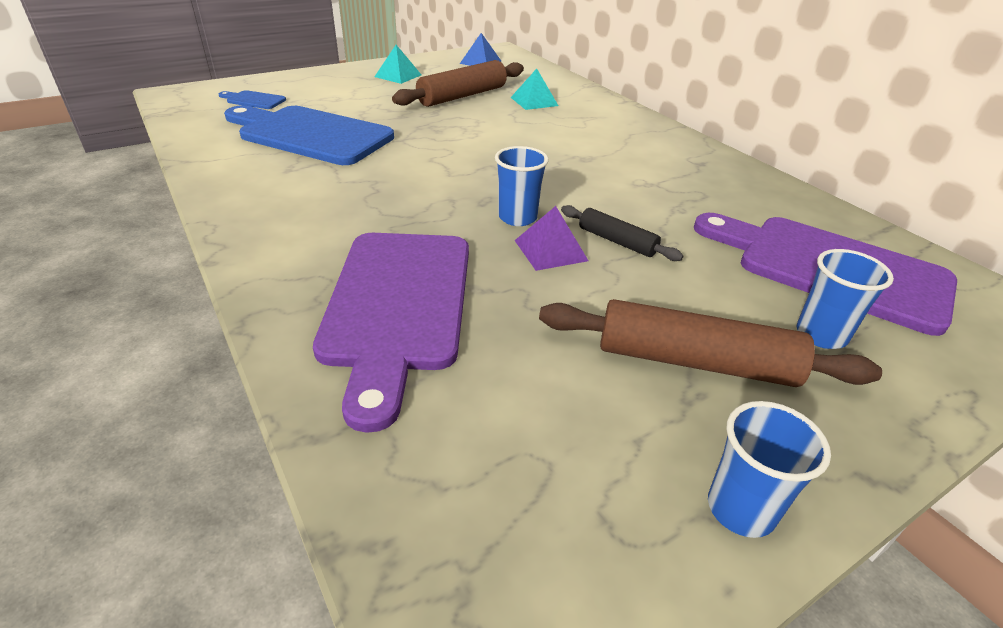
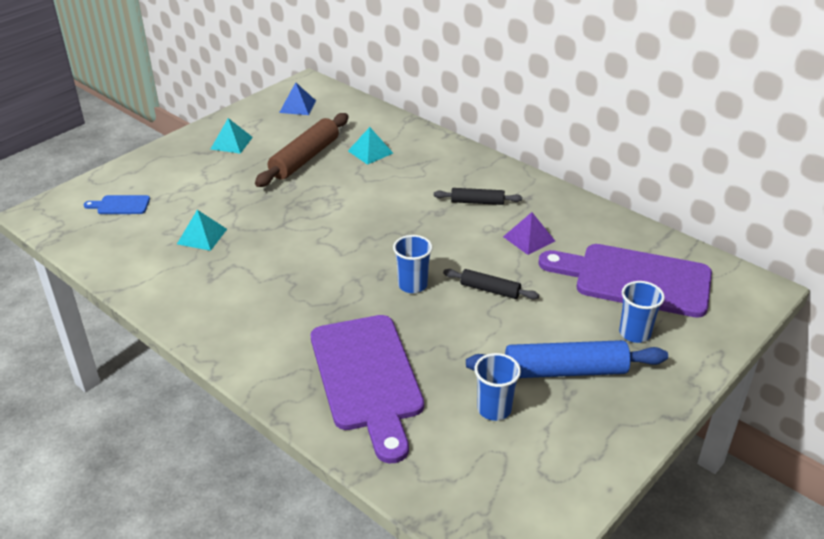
camera: 15 degrees left, 0 degrees up
(310, 134) = (202, 236): blue cutting board -> turquoise pyramid
(551, 250) = (448, 309): purple pyramid -> purple pyramid (529, 239)
(636, 157) = (477, 202): none -> black rolling pin
(695, 362) = (565, 371): brown rolling pin -> blue rolling pin
(741, 509) = (607, 450): blue cup -> blue cup (494, 409)

